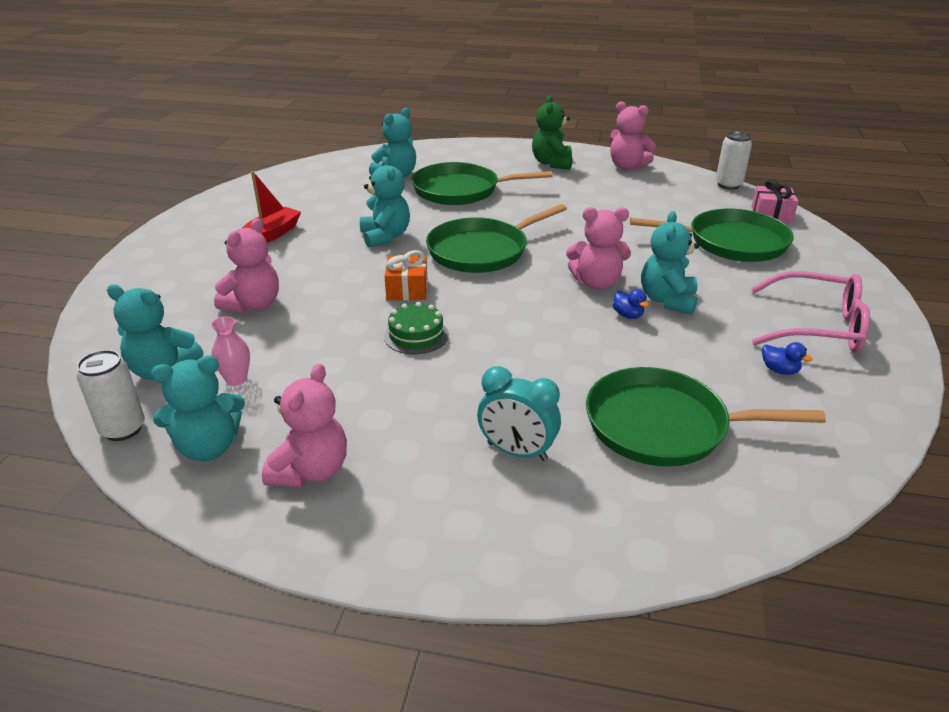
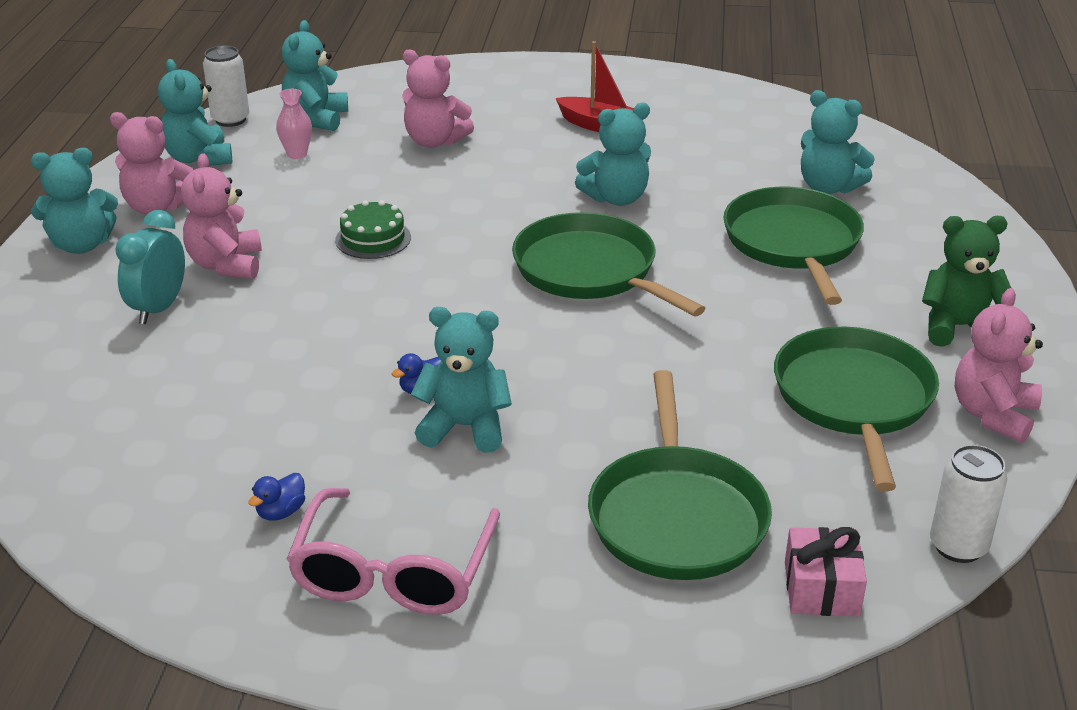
camera: 85 degrees right, 0 degrees up
(380, 524) = (82, 245): none -> turquoise teddy bear
(407, 289) = (476, 225): orange gift -> none
(596, 283) = (510, 365): pink teddy bear -> pink teddy bear (226, 265)
(663, 426) = (181, 403): green pan -> green pan (854, 399)

